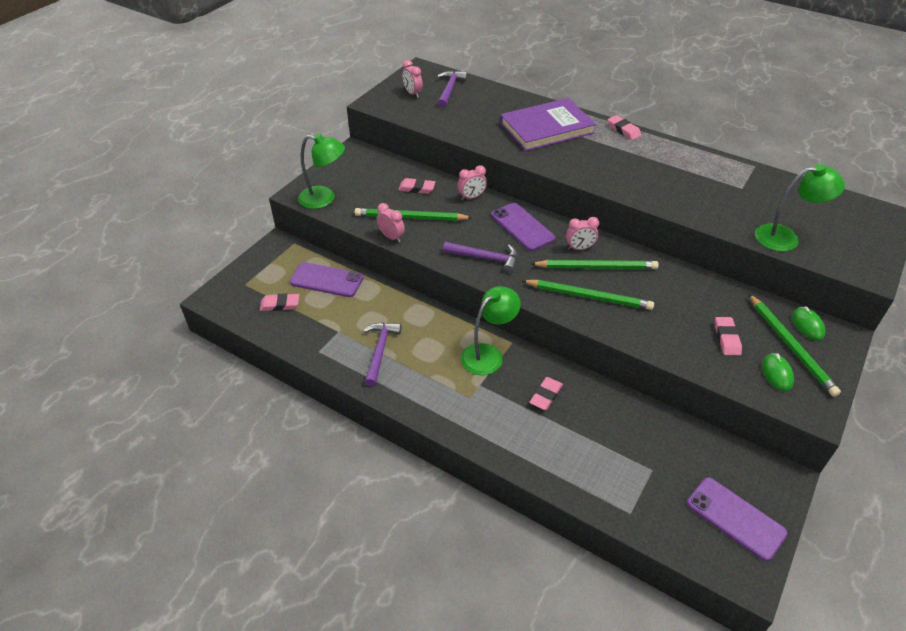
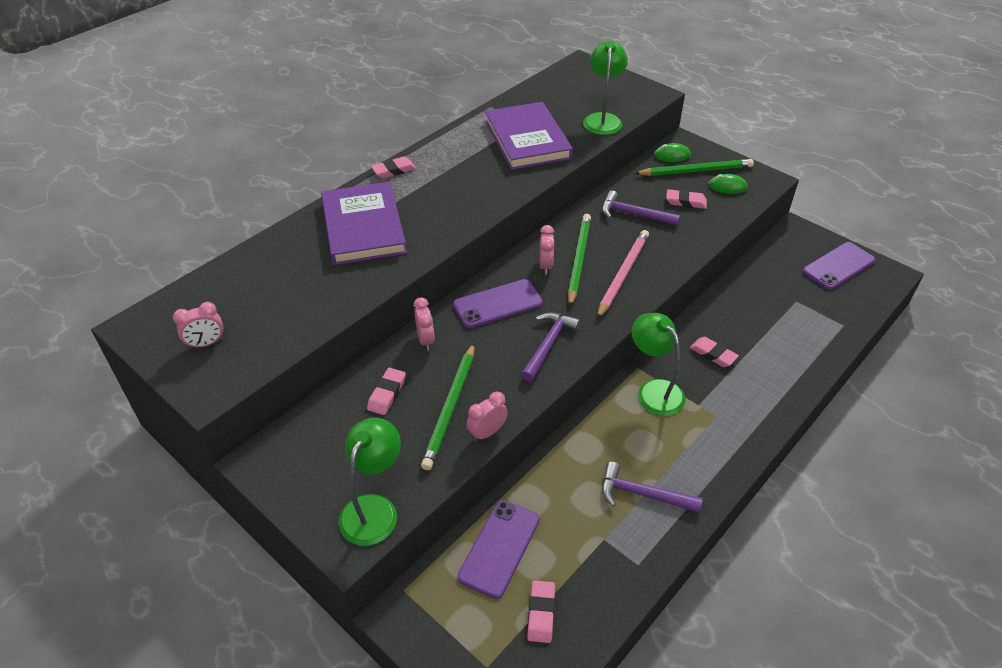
camera: 80 degrees left, 0 degrees up
(450, 89) = (218, 301): purple hammer -> purple hammer (634, 214)
(589, 296) = (623, 274): green pencil -> pink pencil
(714, 192) = (527, 139): none -> purple book

